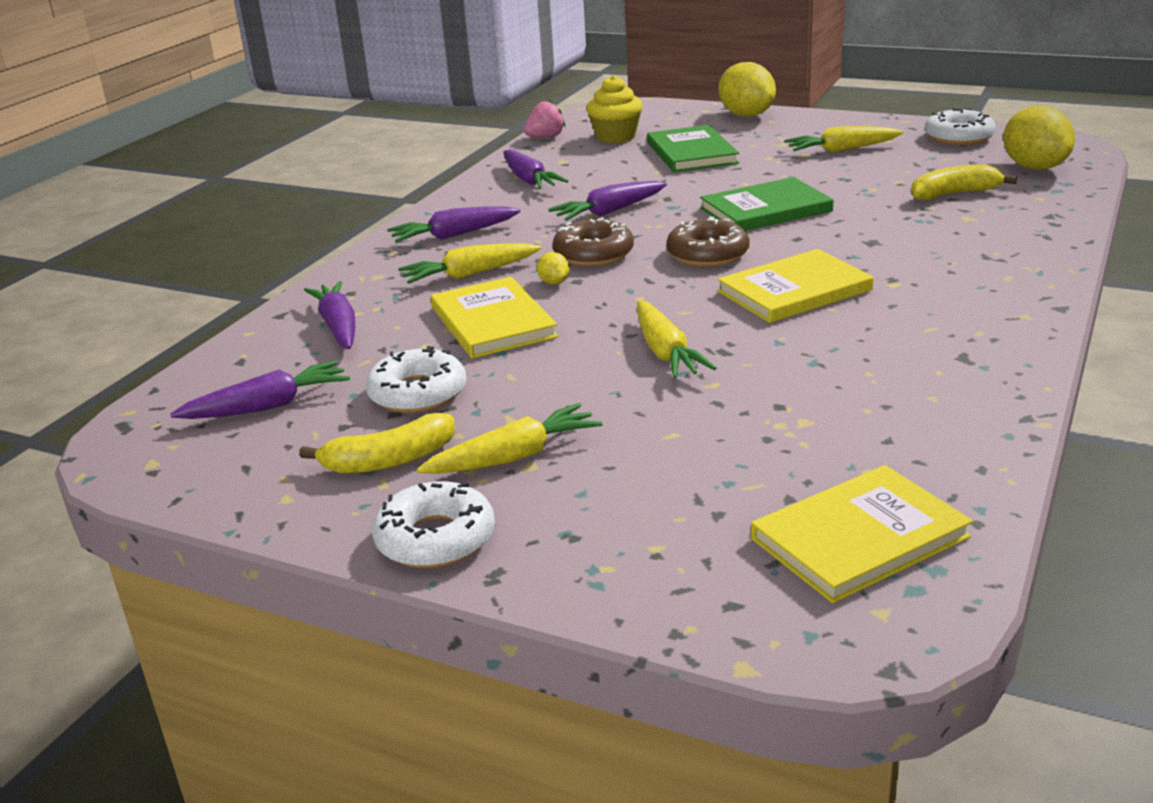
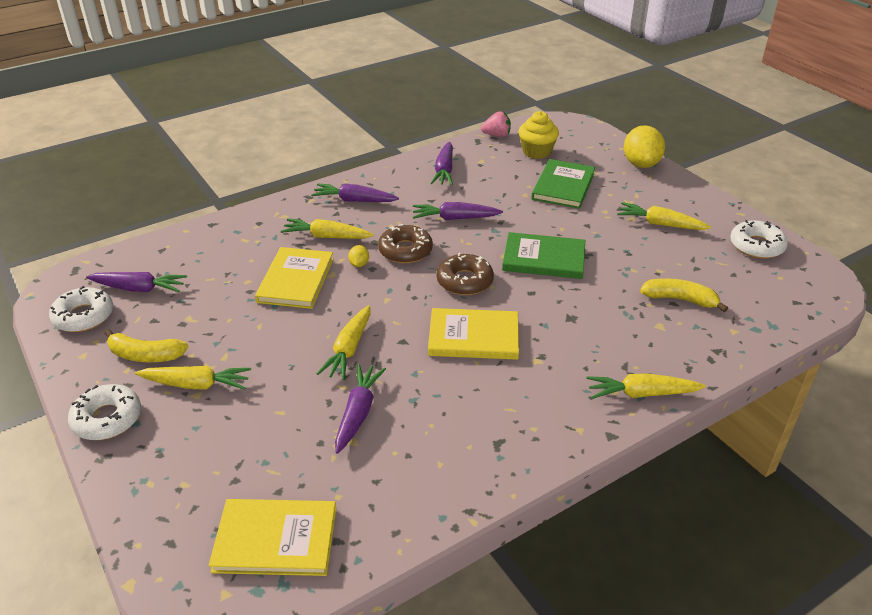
camera: 30 degrees right, 10 degrees up
(338, 326) = (226, 246): purple carrot -> purple carrot (358, 413)
(418, 393) = (206, 315): white donut -> white donut (83, 316)
(1034, 167) = (770, 300): yellow lemon -> none
(1036, 268) = (641, 394): none -> yellow carrot

